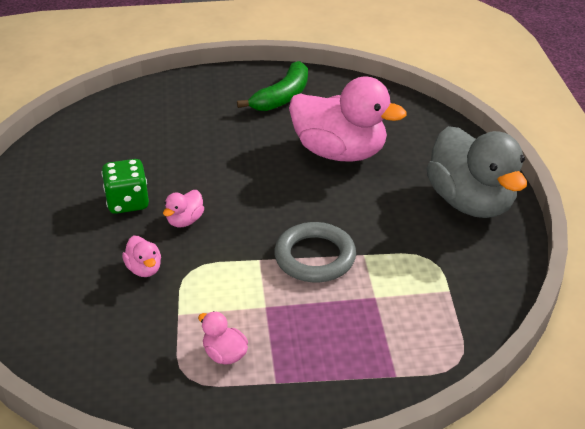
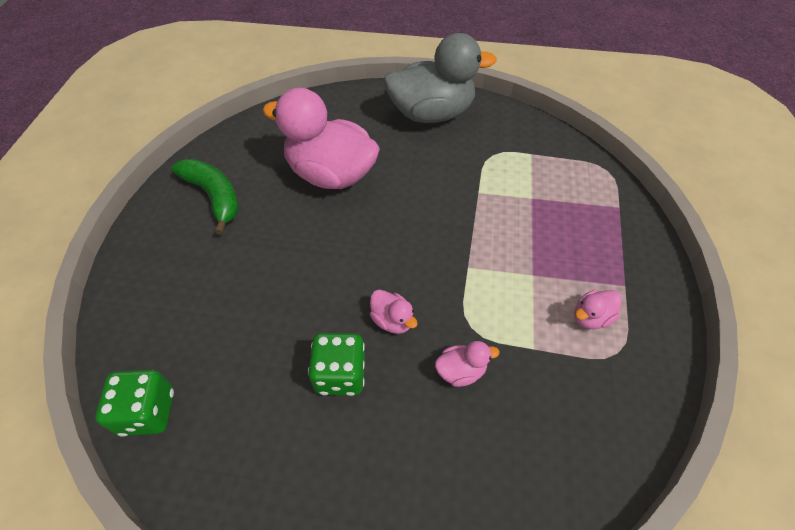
camera: 75 degrees left, 15 degrees up
(83, 124) = (148, 412): none -> green dice
(315, 257) = (475, 225): grey ring -> none
(340, 152) = (331, 174): pink duck -> pink duck turned 105 degrees counterclockwise

